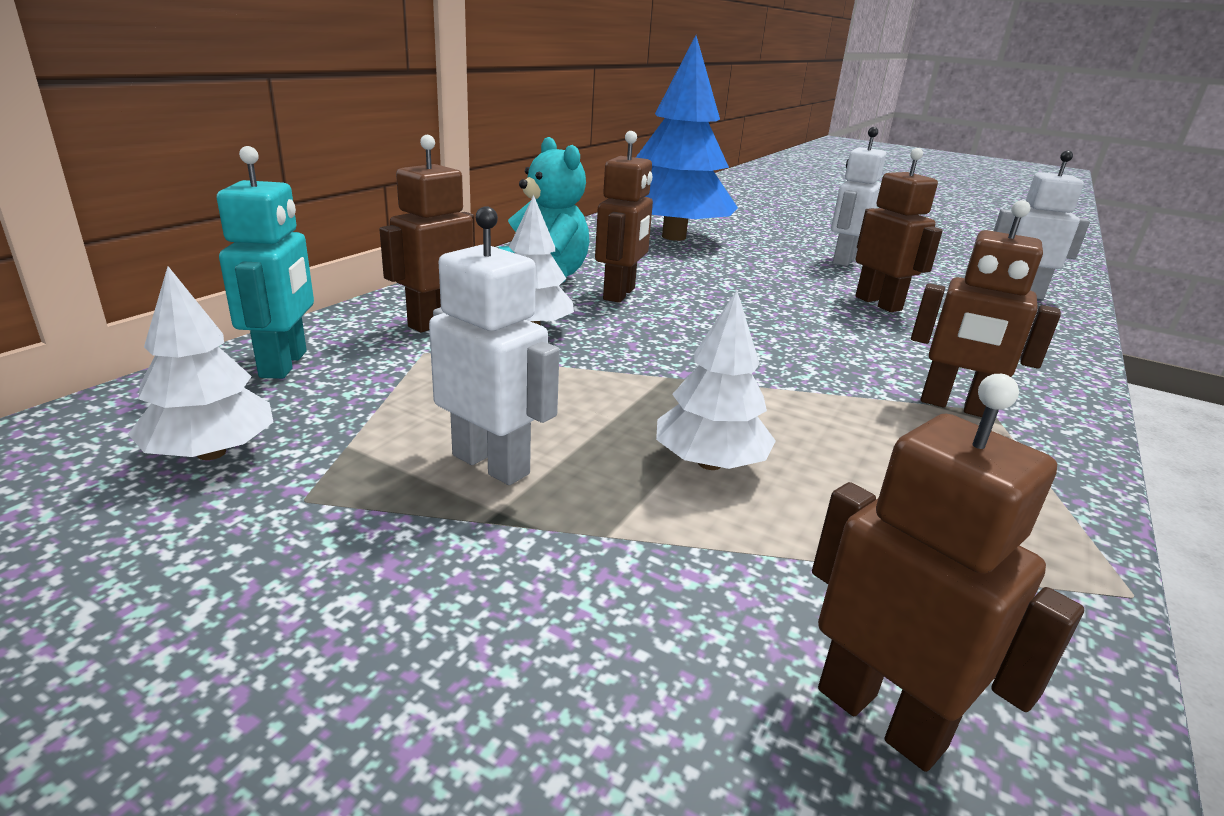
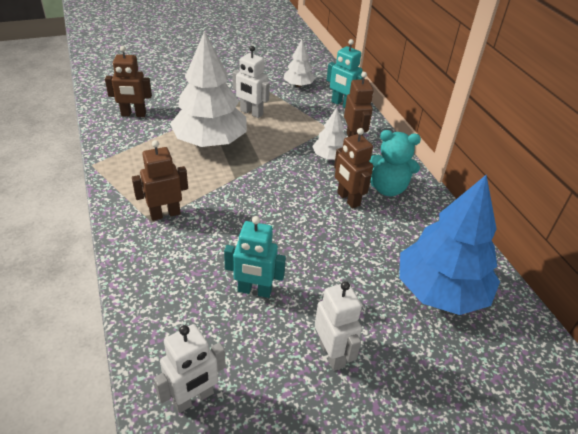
camera: 130 degrees right, 15 degrees up
(491, 464) = (251, 113): white robot -> white robot turned 45 degrees clockwise
(710, 463) = (210, 141): white tree -> white tree, size x2.03
(878, 303) = (254, 291): brown robot -> turquoise robot

